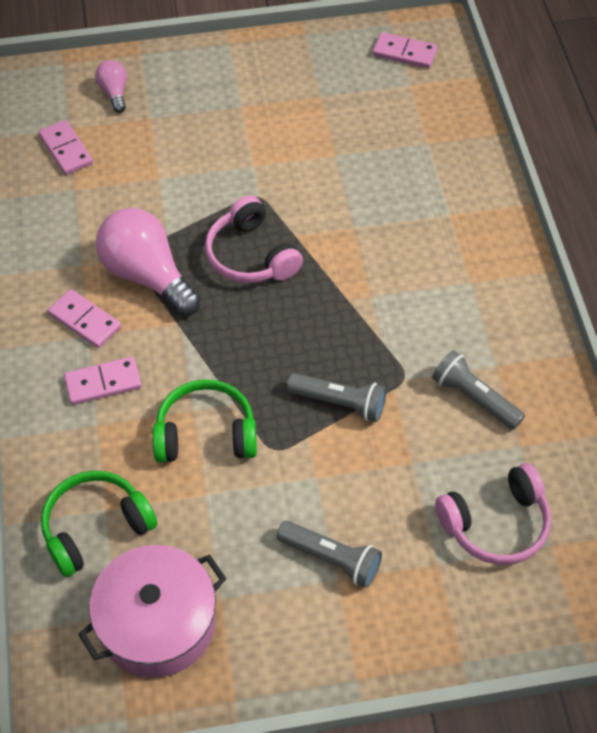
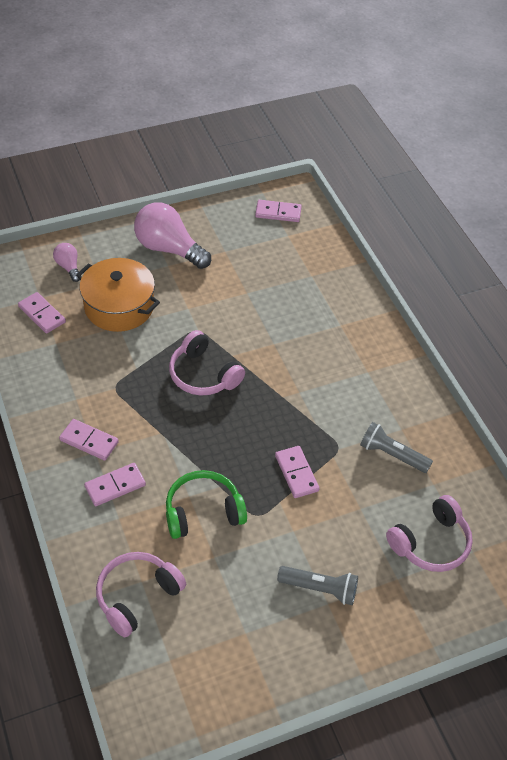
camera: 15 degrees left, 5 degrees down
(95, 527) = (137, 596): green headphones -> pink headphones
(147, 275) = (128, 400): pink light bulb -> pink light bulb (168, 249)
(157, 623) = (202, 660): pink pot -> none
(165, 152) = (119, 306): none -> orange pot
(340, 403) = (296, 473): grey flashlight -> pink domino

